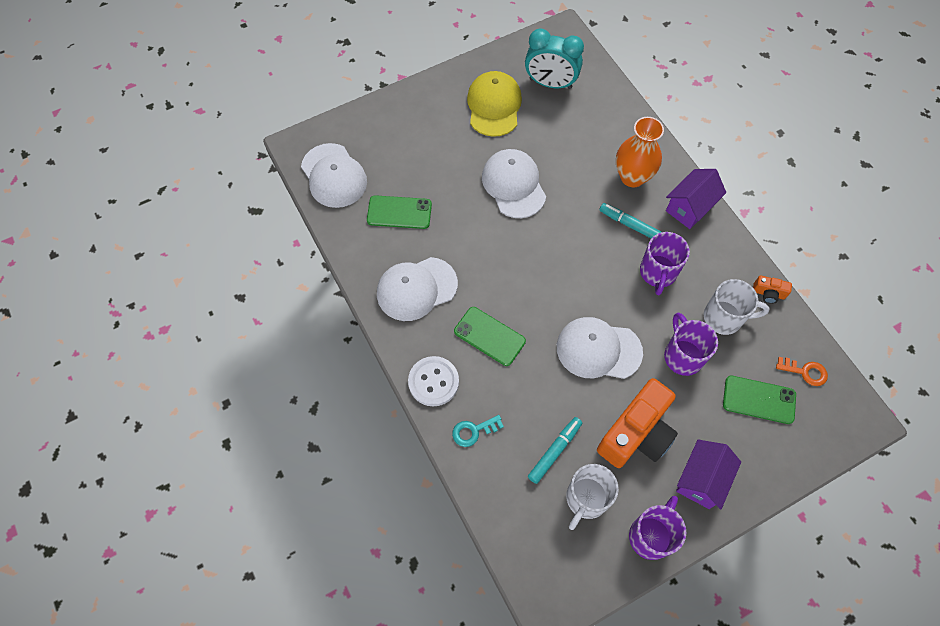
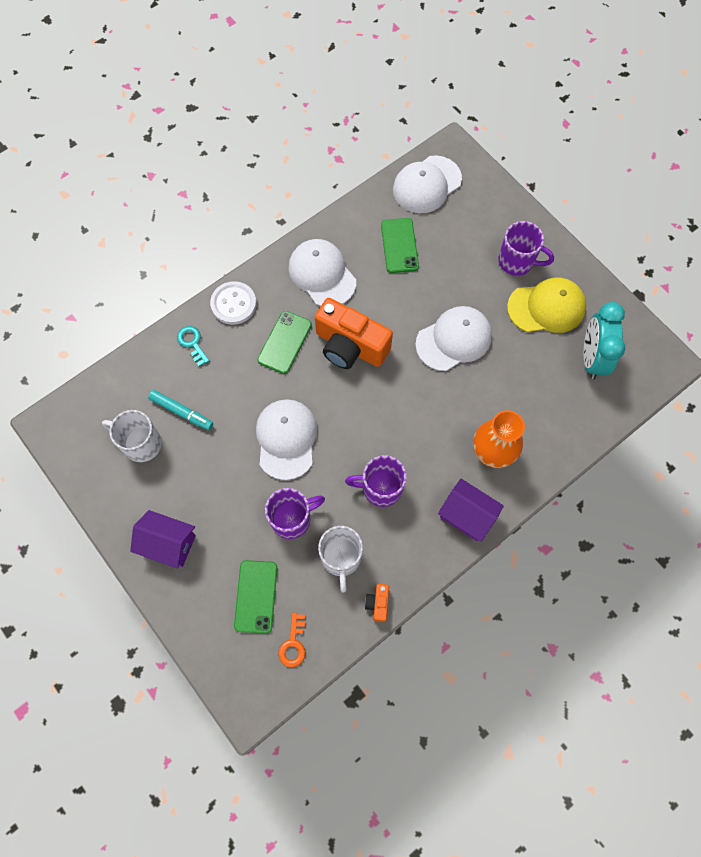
camera: 80 degrees right, 5 degrees up
(630, 225) = (431, 456): turquoise marker -> none
(636, 434) = (206, 481): orange camera -> orange camera (350, 346)
(651, 535) = (113, 502): purple mug -> purple mug (517, 261)

